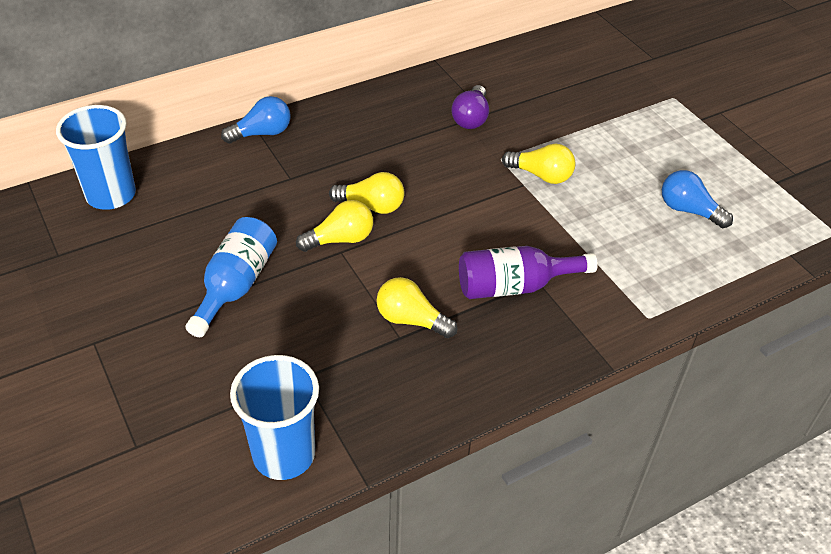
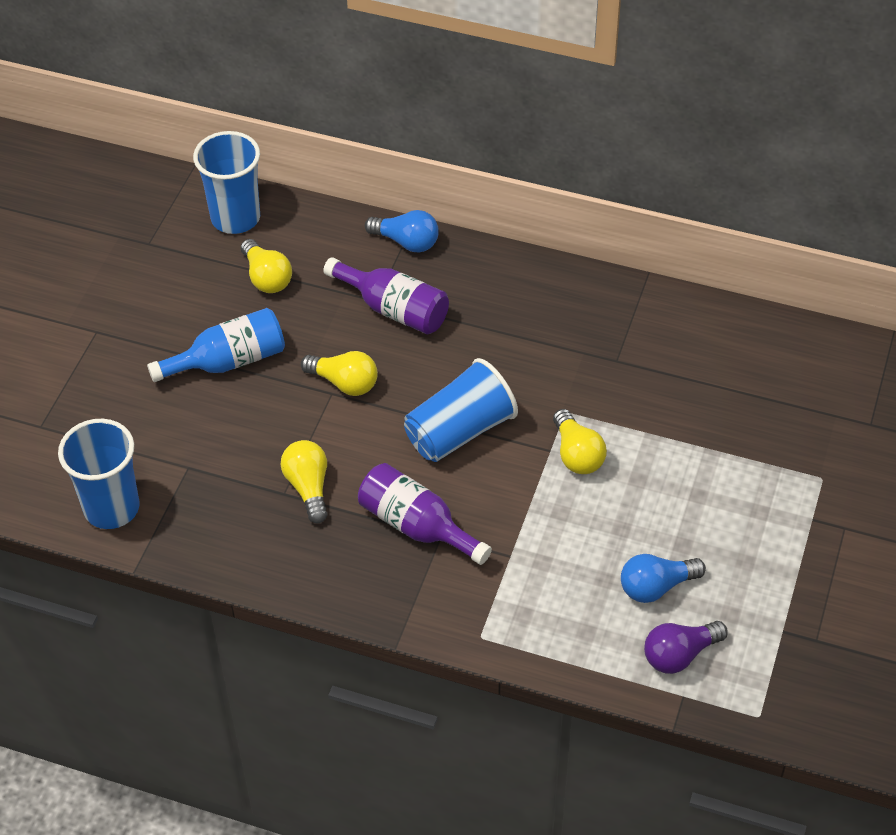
camera: 50 degrees right, 5 degrees up
(310, 175) = (393, 309): none -> purple bottle
(372, 206) = (404, 373): yellow light bulb -> yellow light bulb (266, 278)
(457, 213) = (460, 431): none -> blue cup
(471, 118) = (596, 355): purple light bulb -> purple light bulb (679, 655)
(688, 210) = (656, 587): blue light bulb -> blue light bulb turned 105 degrees counterclockwise

